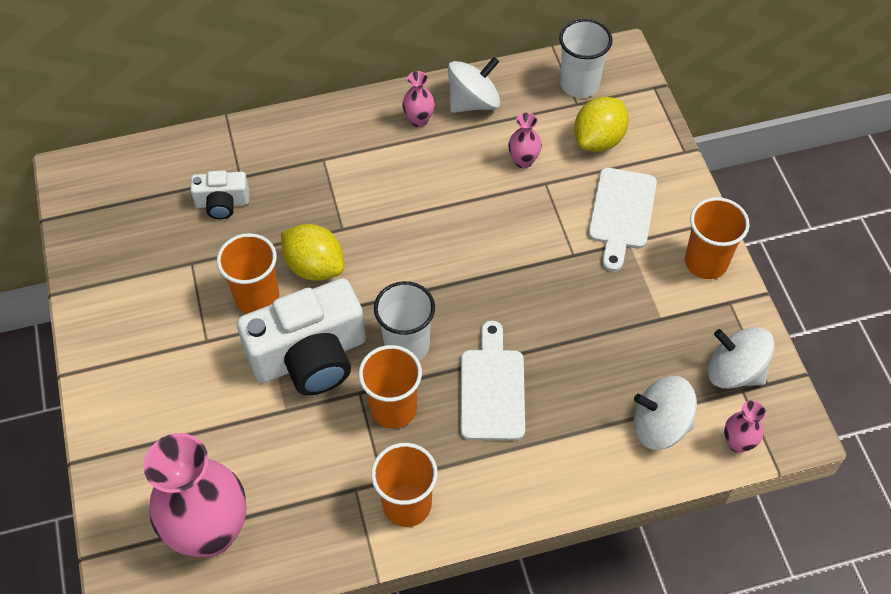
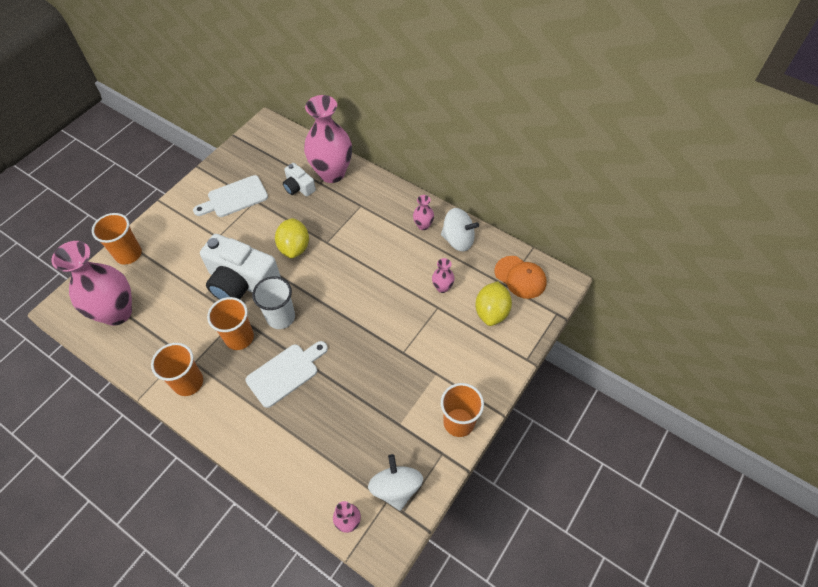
camera: 50 degrees right, 0 degrees up
(239, 155) = (332, 173): none -> pink vase
(257, 298) = (257, 238): orange cup -> orange cup (128, 254)
(579, 84) = (520, 277): white cup -> orange cap
(599, 140) = (491, 312): yellow lemon -> yellow lemon turned 75 degrees counterclockwise
(621, 213) = (452, 356): white cutting board -> white cutting board (234, 198)
(660, 425) = (327, 471): white spinning top -> none

